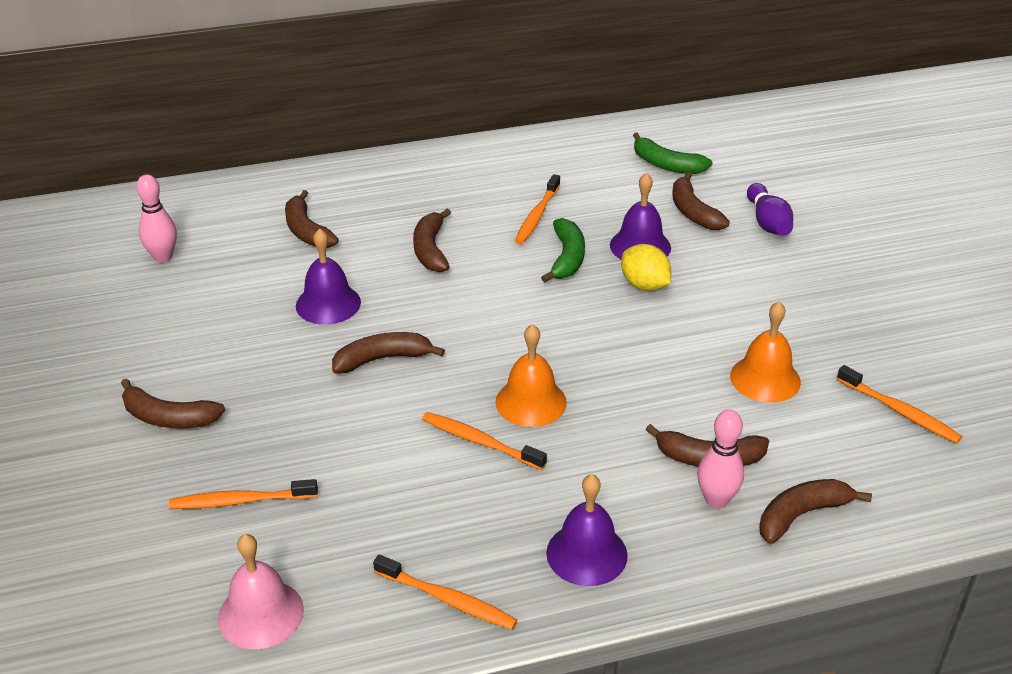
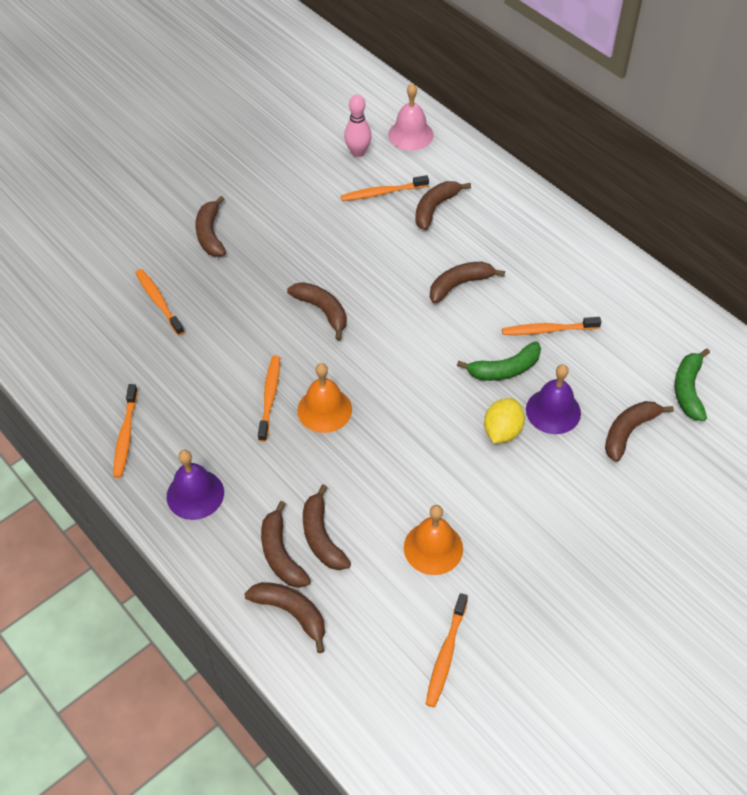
camera: 65 degrees right, 15 degrees up
(246, 259) = (383, 193): none -> orange toothbrush
(261, 614) = (78, 352): pink bell -> pink bell (410, 134)
(328, 304) = (362, 257): purple bell -> none
(716, 500) = (281, 554): pink bowling pin -> brown banana
(768, 222) = (652, 491): purple bowling pin -> none

